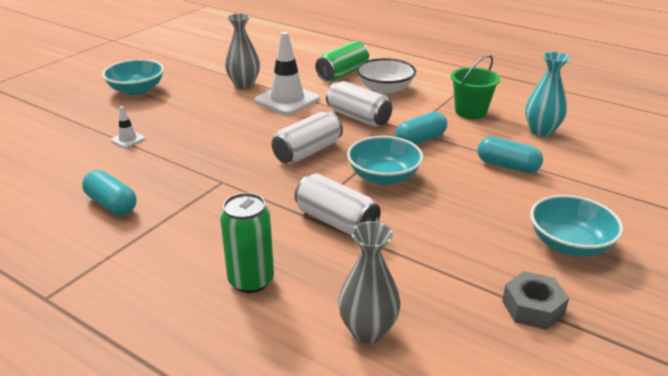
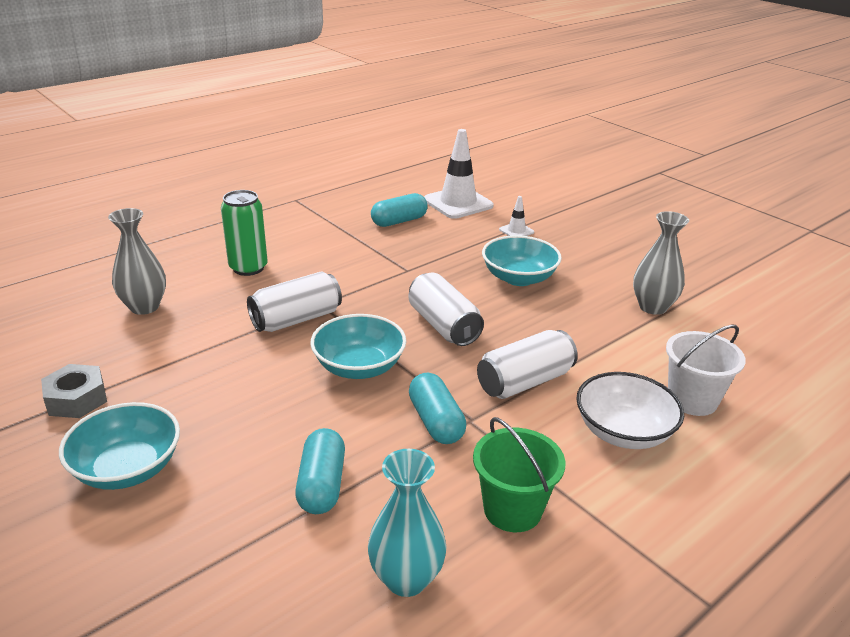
camera: 105 degrees right, 0 degrees up
(136, 90) = (641, 239): turquoise bowl -> turquoise bowl (519, 278)
(287, 100) = (595, 333): white traffic cone -> white traffic cone (458, 203)
(342, 74) = (692, 400): green can -> white bucket
(507, 166) = (321, 485): turquoise capsule -> turquoise capsule turned 45 degrees counterclockwise

